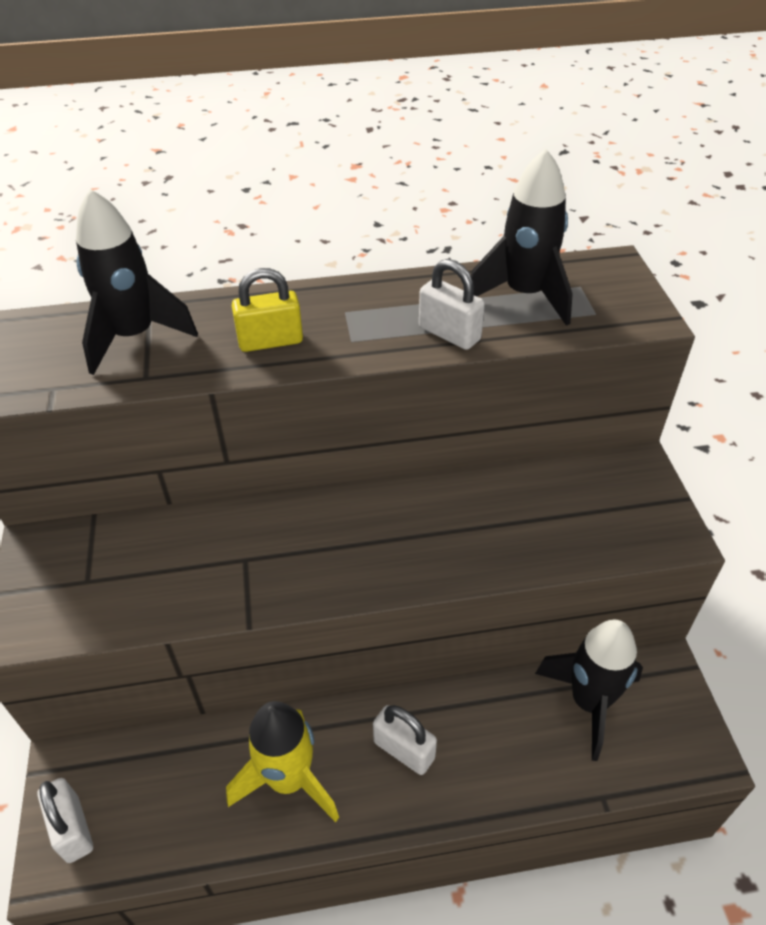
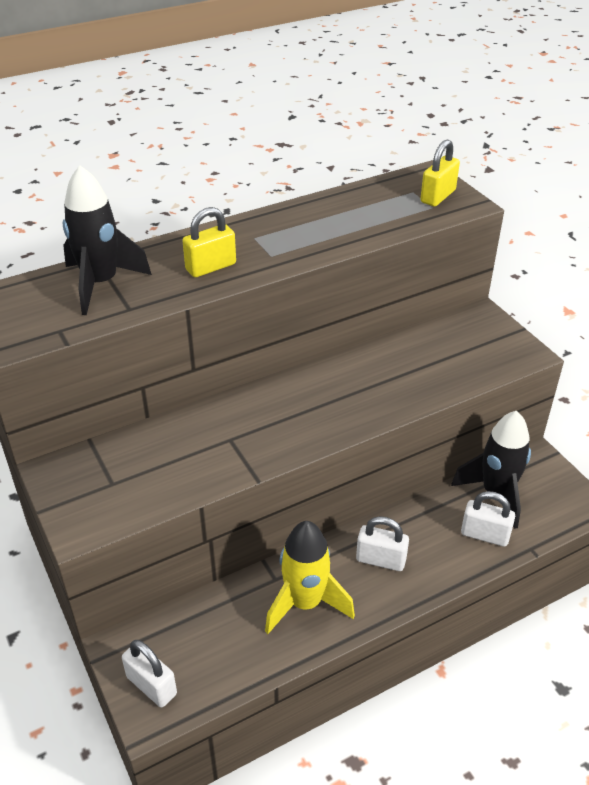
camera: 20 degrees left, 5 degrees down
(449, 334) = (339, 238): white padlock -> white padlock (485, 535)
(524, 295) = (377, 204): black rocket -> none
(610, 299) = (438, 196): none -> yellow padlock

